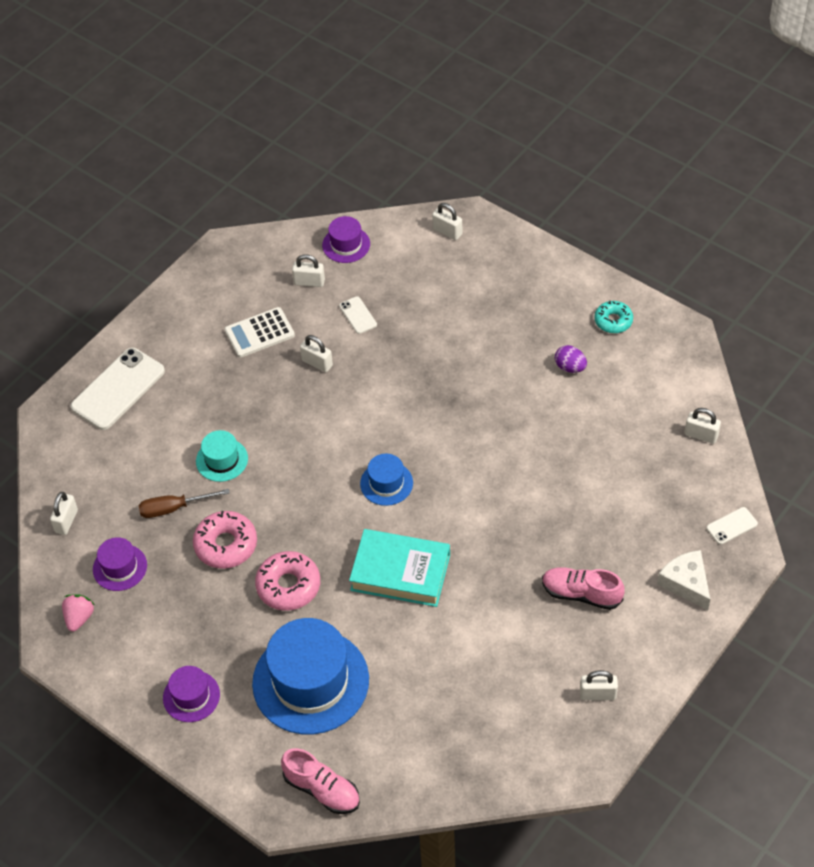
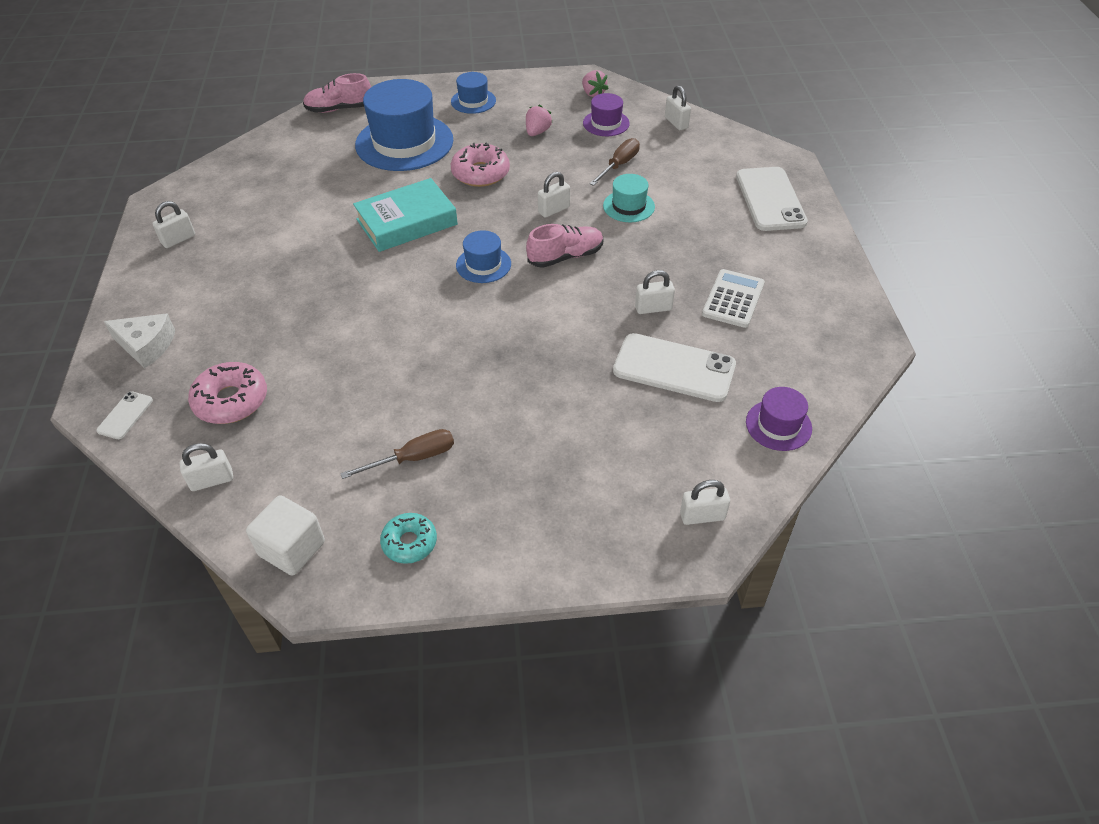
camera: 135 degrees right, 5 degrees down
(187, 602) = (537, 132): none -> pink strawberry
(191, 696) = (473, 101): purple hat -> blue hat
(226, 545) = (554, 168): pink donut -> pink donut (231, 400)
(309, 282) = (757, 366): white padlock -> white padlock (554, 210)
(358, 315) = (674, 368): white phone -> white phone, size x2.11
(570, 367) = (413, 458): purple egg -> brown screwdriver
(581, 594) = (241, 288): pink shoe -> pink shoe (565, 256)
(680, 360) = (292, 549): none -> white cube

